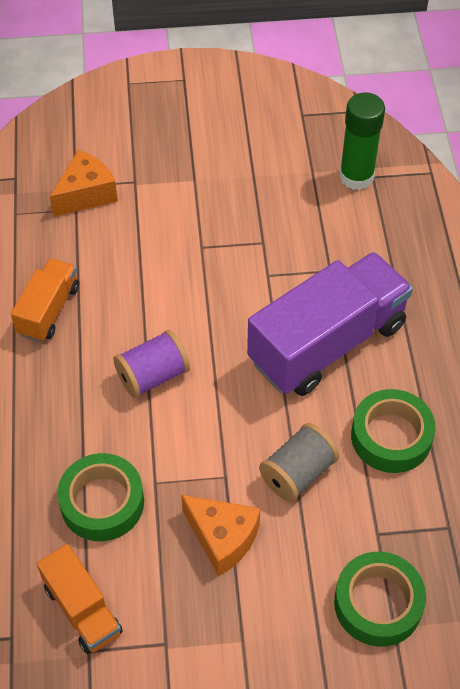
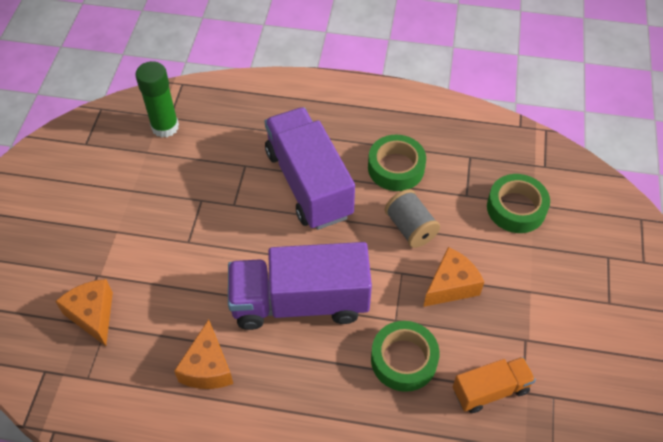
camera: 75 degrees left, 0 degrees up
(48, 310) = (208, 368): orange truck -> orange cheese
(152, 376) = (300, 302): purple spool -> purple truck

